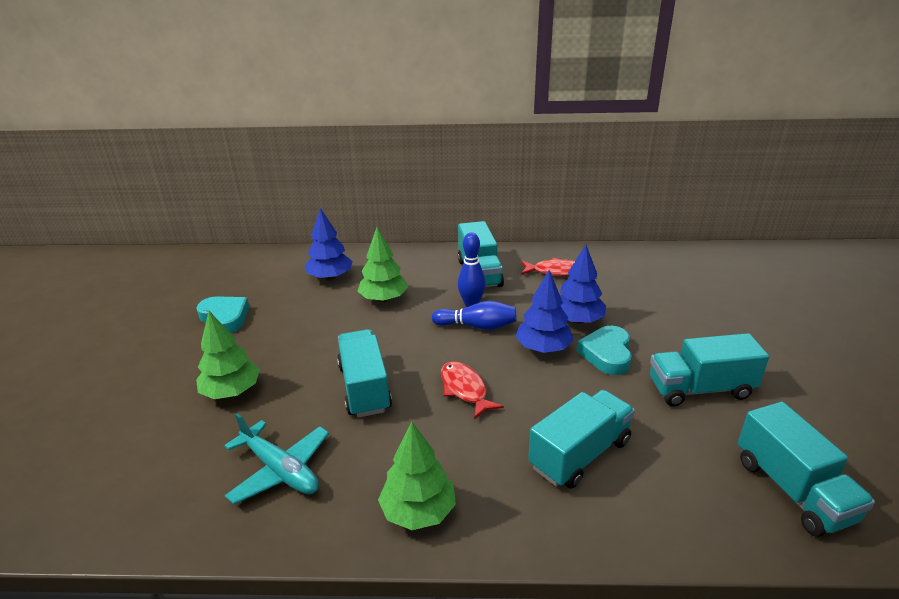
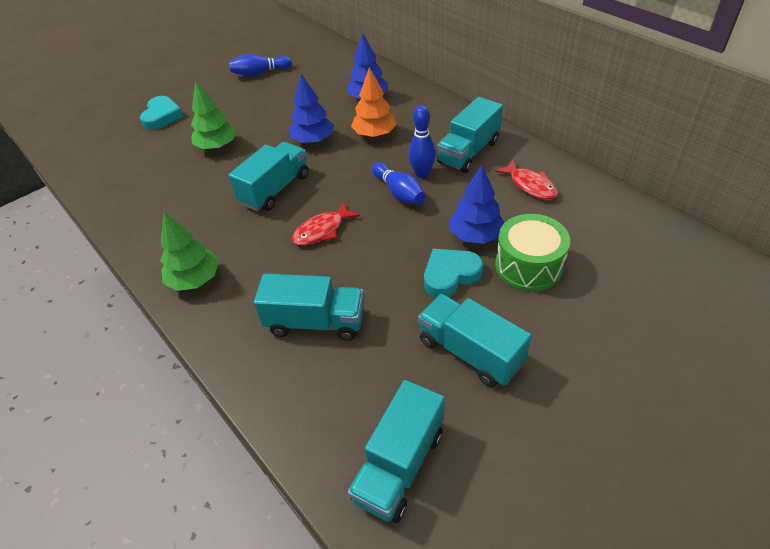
camera: 50 degrees right, 15 degrees up
(170, 309) = (260, 73): none -> blue bowling pin
(225, 318) = (275, 95): turquoise heart -> turquoise heart (162, 116)
(280, 470) = (176, 208): turquoise plane -> none
(384, 299) = (374, 134): green tree -> orange tree
(465, 389) = (322, 230): red fish -> red fish turned 150 degrees counterclockwise
(543, 348) = (414, 239): blue tree -> blue tree (313, 140)
(638, 317) = (528, 266): none -> green drum

